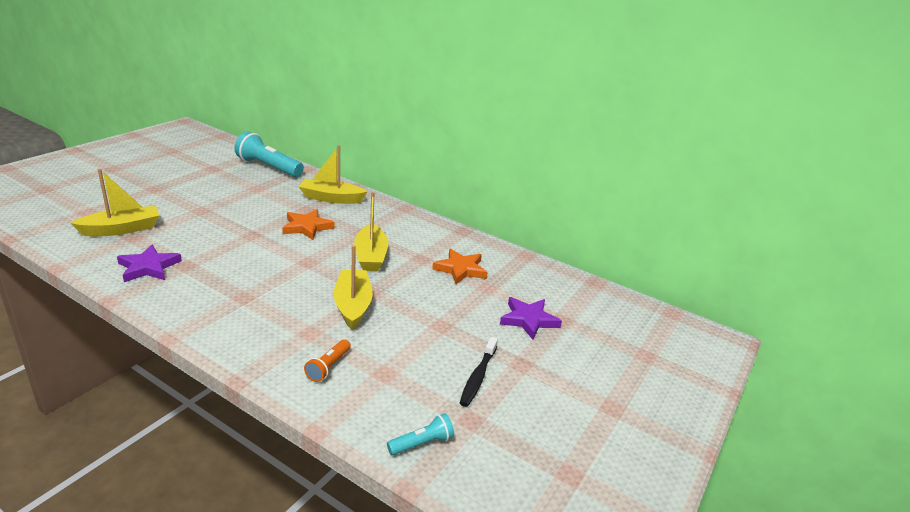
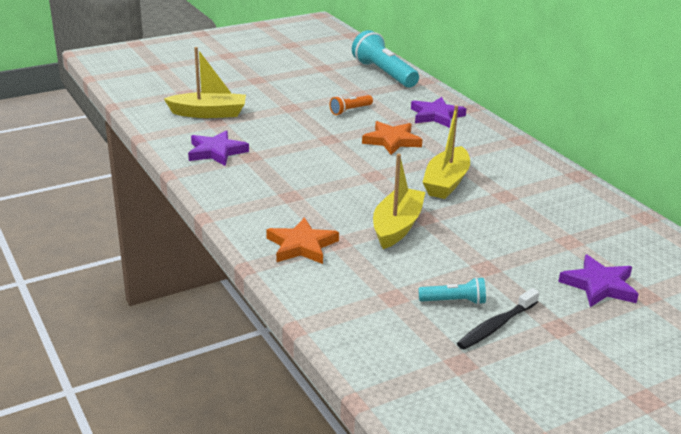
camera: 30 degrees right, 0 degrees up
(328, 367) = (338, 276): orange flashlight -> orange flashlight (350, 110)
(331, 198) = (436, 116): yellow boat -> purple star
(422, 443) = (394, 368): turquoise flashlight -> turquoise flashlight (454, 301)
(460, 269) = (547, 216): orange star -> orange star (301, 245)

